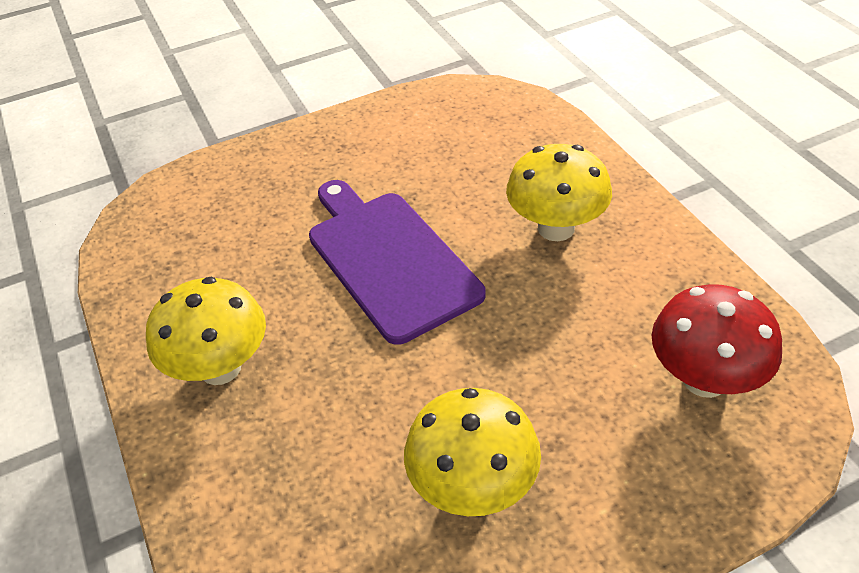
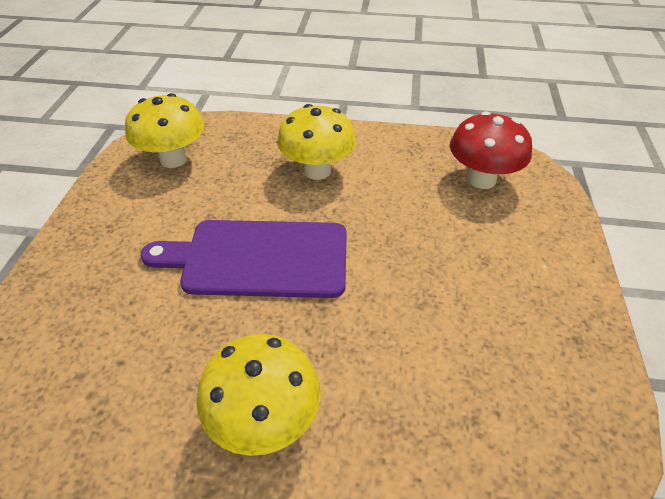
camera: 60 degrees left, 0 degrees up
(473, 487) = (493, 314): yellow mushroom -> yellow mushroom (173, 159)

